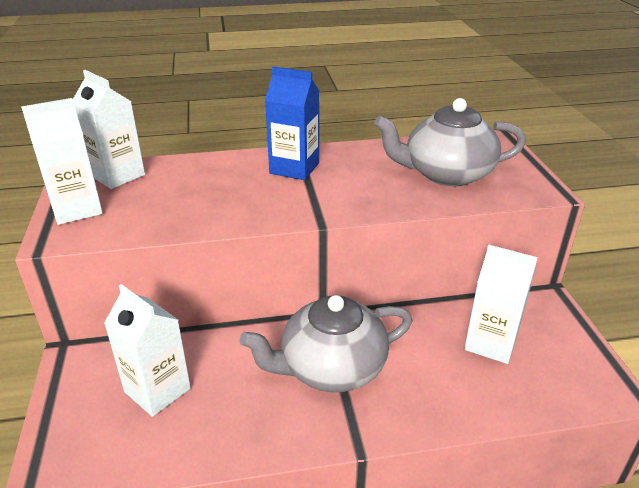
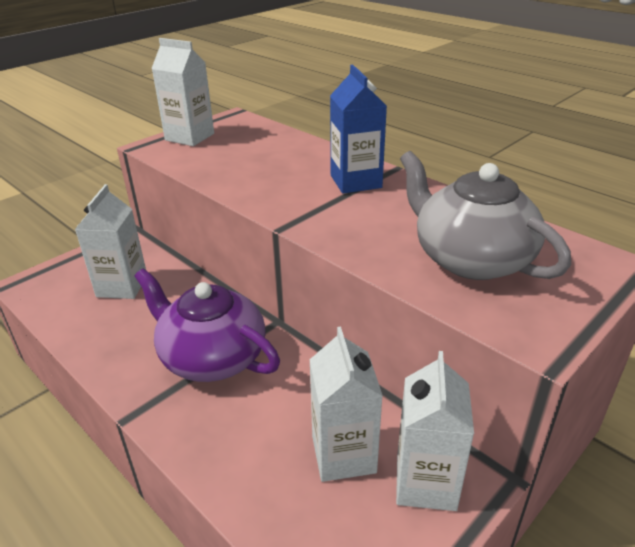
camera: 55 degrees right, 0 degrees up
(117, 175) = (248, 129): white carton -> white carton (425, 482)
(331, 367) = (212, 357): grey teapot -> purple teapot

